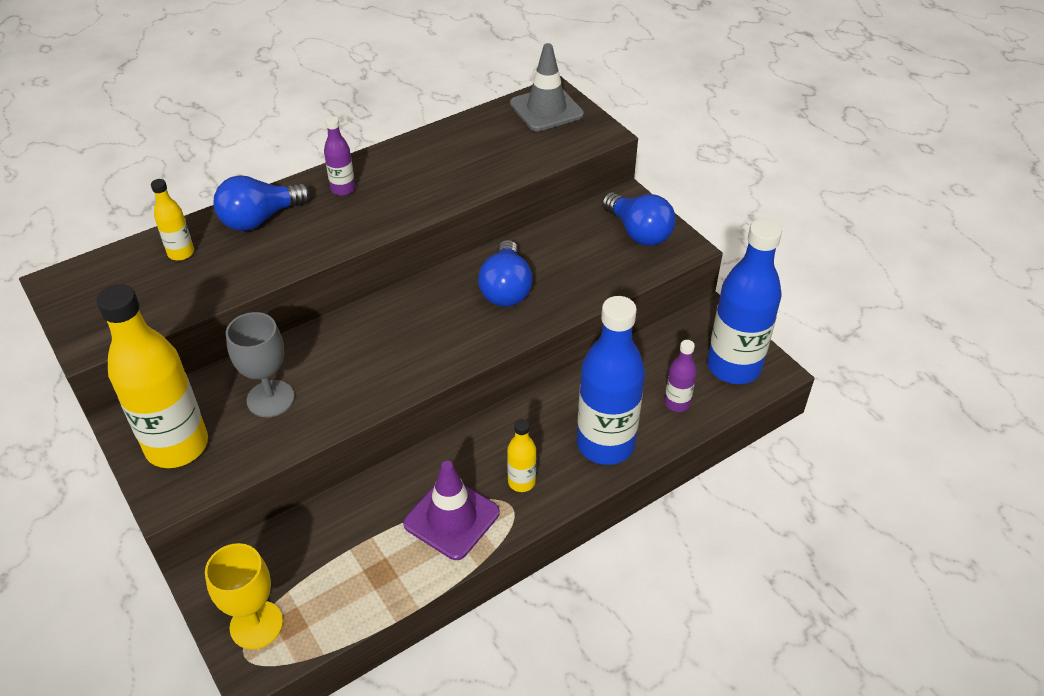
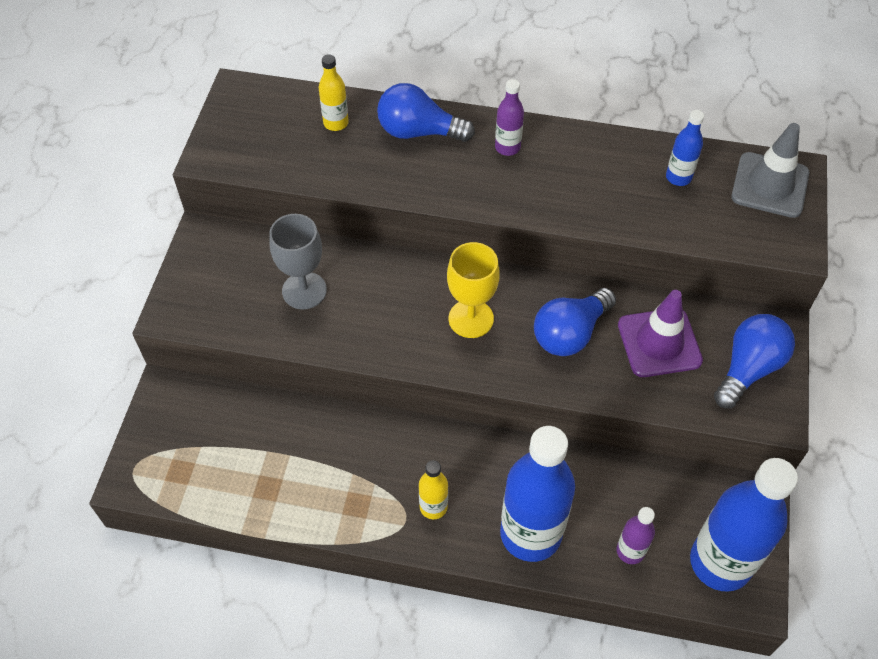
camera: 45 degrees right, 10 degrees up
(177, 446) = (213, 279): yellow bottle -> none
(256, 625) = (160, 453): yellow goblet -> yellow goblet (471, 318)
(451, 518) = (355, 490): purple traffic cone -> purple traffic cone (659, 343)
(484, 138) = (678, 177): none -> blue bottle
(638, 232) = (748, 368): blue light bulb -> blue light bulb turned 150 degrees counterclockwise

